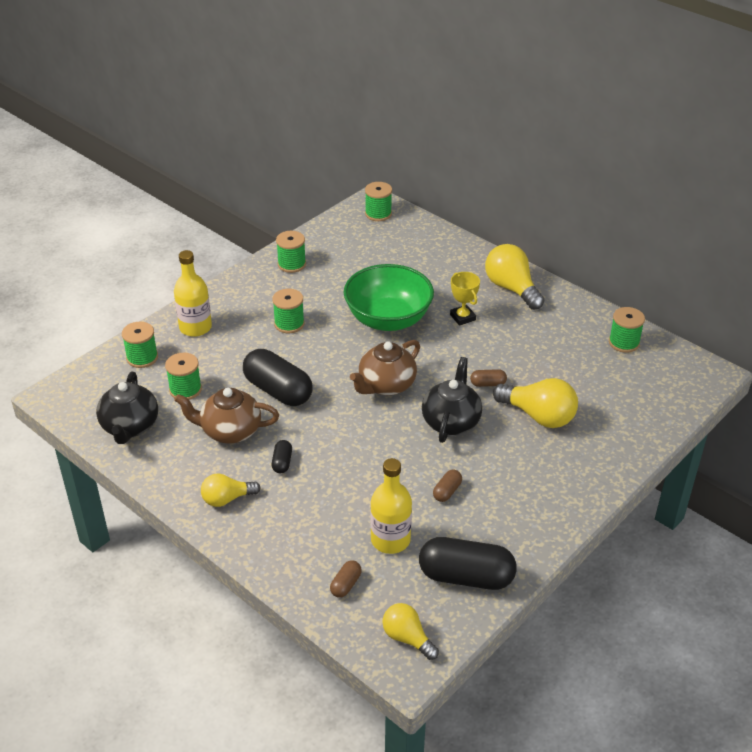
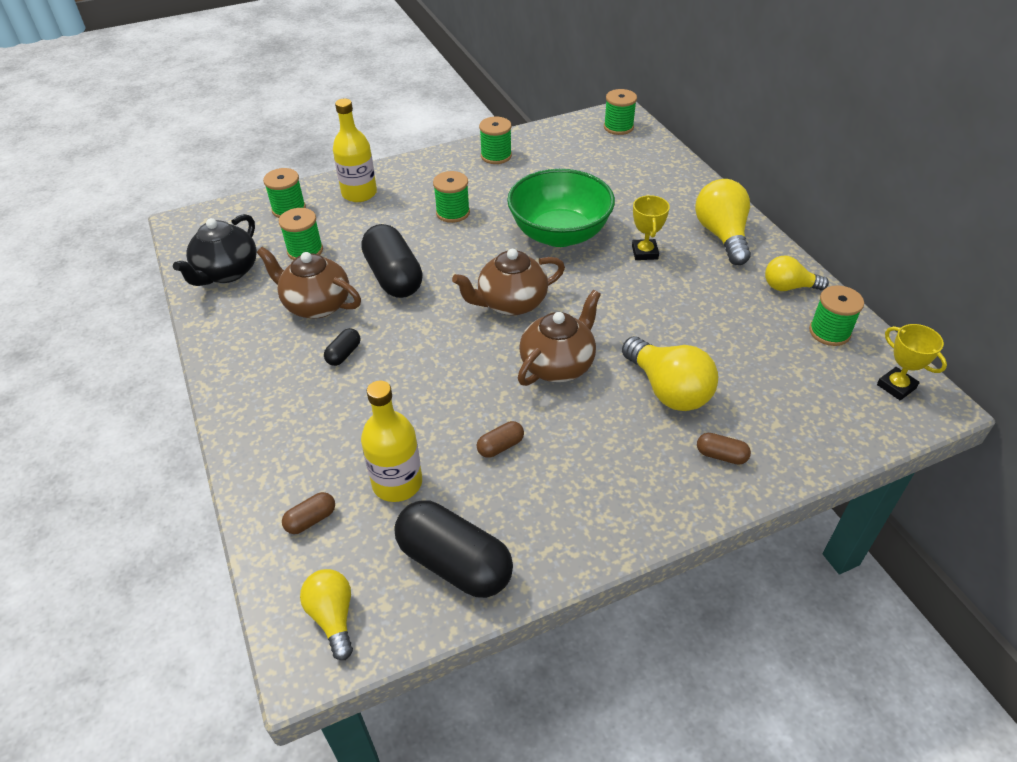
camera: 25 degrees right, 5 degrees up
(227, 499) = (260, 376): yellow light bulb -> yellow light bulb (788, 287)
(451, 421) = (558, 365): black teapot -> brown teapot
(488, 384) = (628, 334): brown capsule -> brown capsule (721, 455)
(684, 369) = (896, 386): none -> yellow trophy

